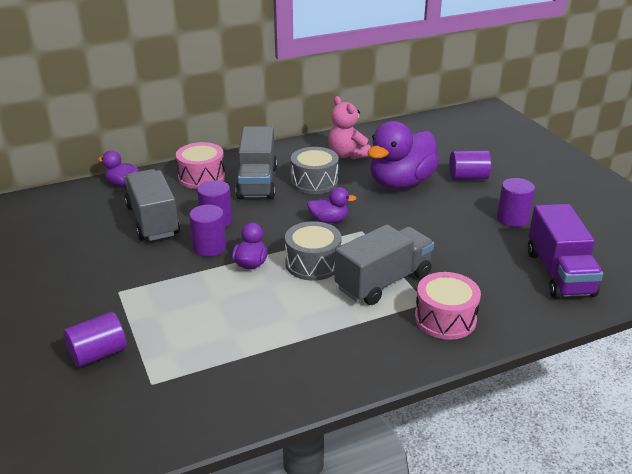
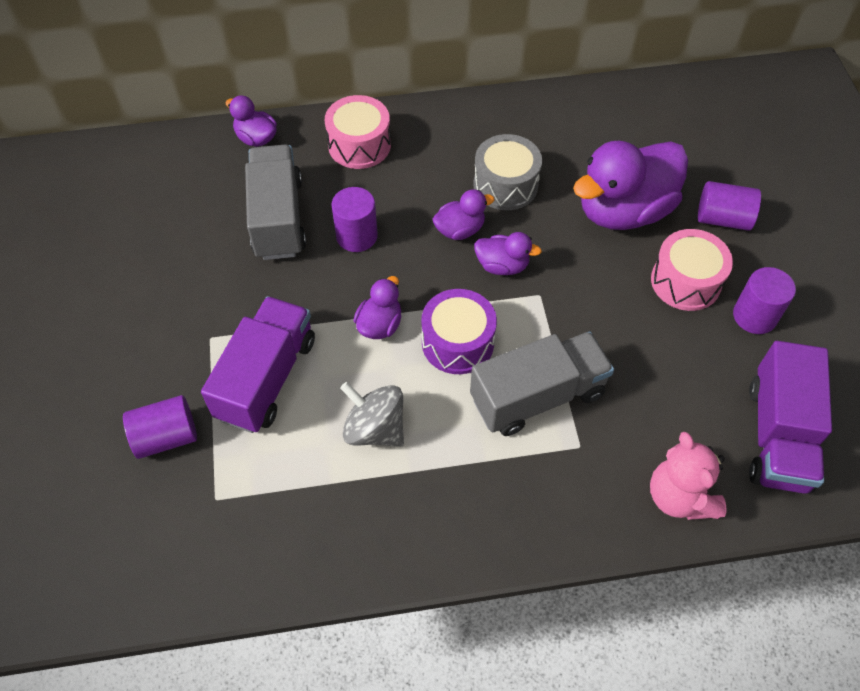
camera: 15 degrees right, 25 degrees up
(172, 306) = (267, 378): none -> purple truck
(209, 247) = (336, 283): purple cylinder -> none
(257, 183) = (429, 171): grey truck -> none
(268, 319) = (375, 429): none -> grey spinning top
(291, 207) = (460, 230): none -> purple duck
(313, 263) = (457, 342): grey drum -> purple drum
(347, 155) = (567, 137): pink teddy bear -> pink teddy bear (679, 497)
(445, 319) = (594, 481): pink drum -> pink drum (685, 281)

